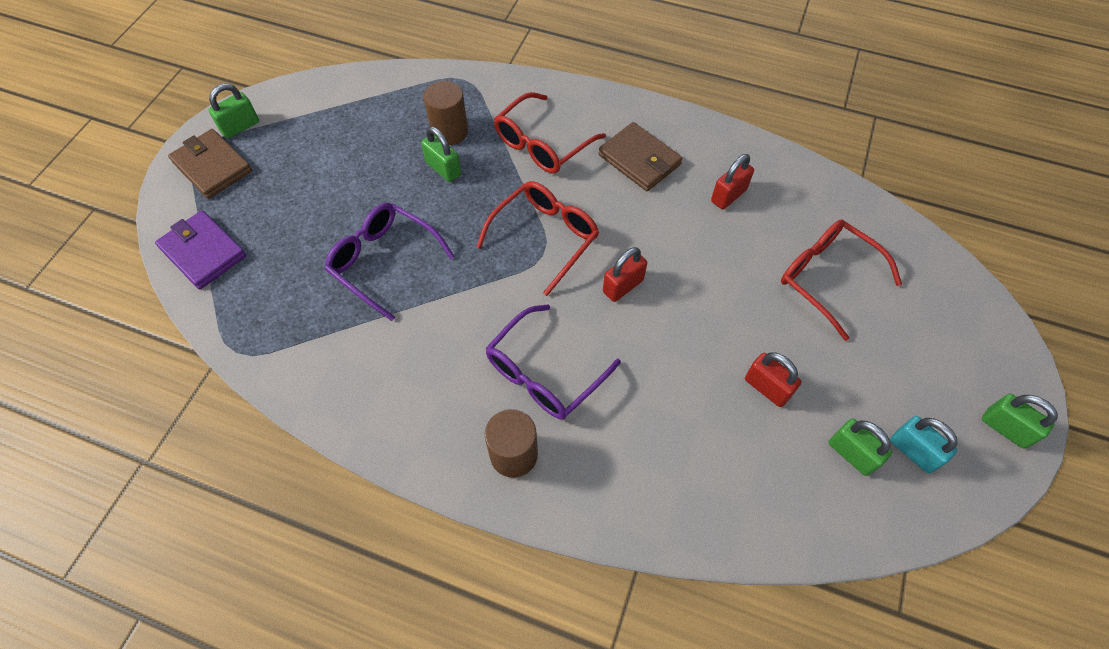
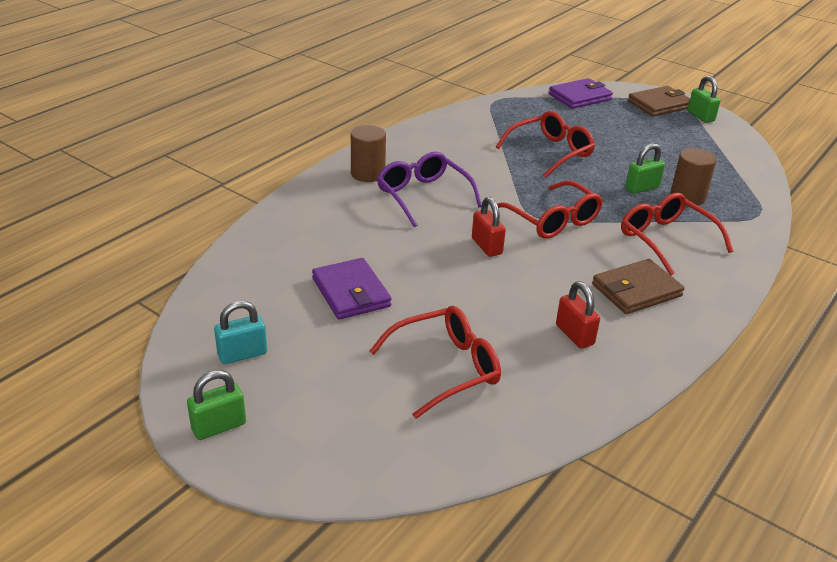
camera: 105 degrees right, 25 degrees down
(383, 261) = (551, 152): purple glasses -> red glasses
(767, 388) = (351, 292): red padlock -> purple wallet
(851, 454) = (265, 318): green padlock -> none

